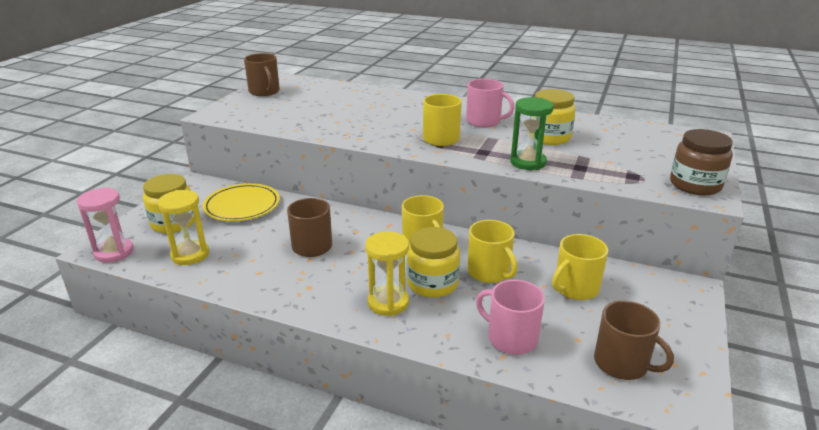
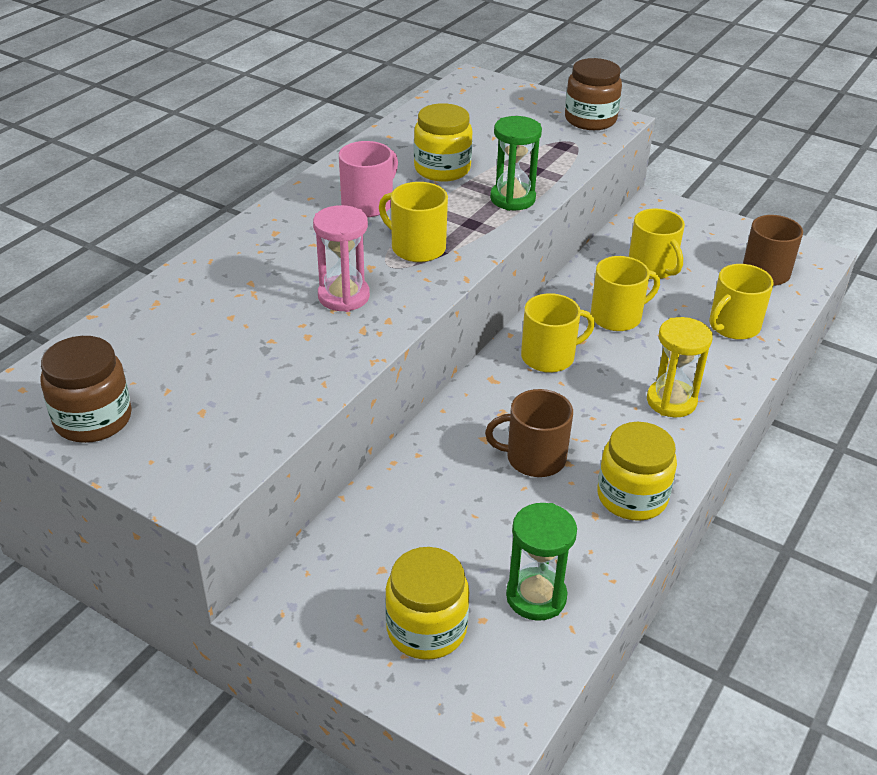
camera: 80 degrees left, 10 degrees up
(114, 252) = (511, 704): pink hourglass -> pink hourglass (343, 296)
(190, 255) = (536, 597): yellow hourglass -> green hourglass
(242, 206) = (389, 536): yellow plate -> none
(264, 92) = (93, 419): brown mug -> brown jar
(432, 283) = (636, 362): yellow jar -> yellow jar (632, 497)
(511, 338) = (733, 326): pink mug -> yellow mug

